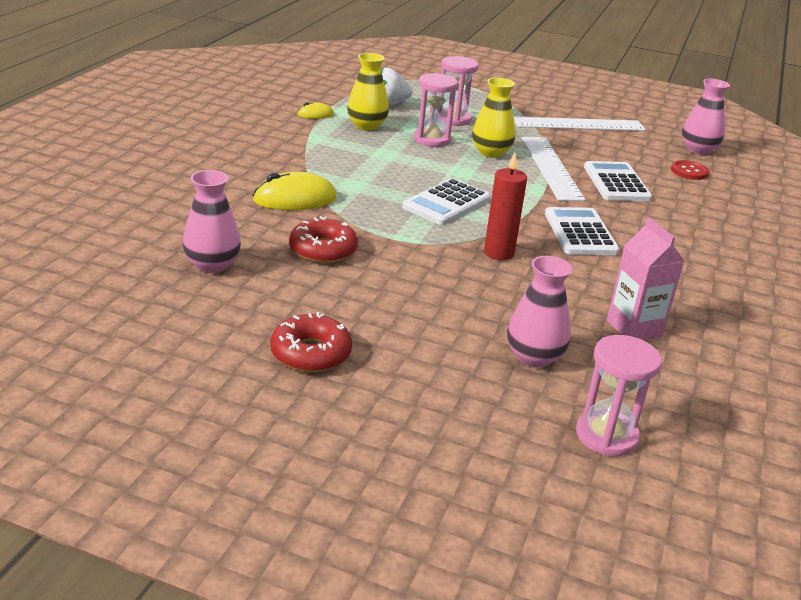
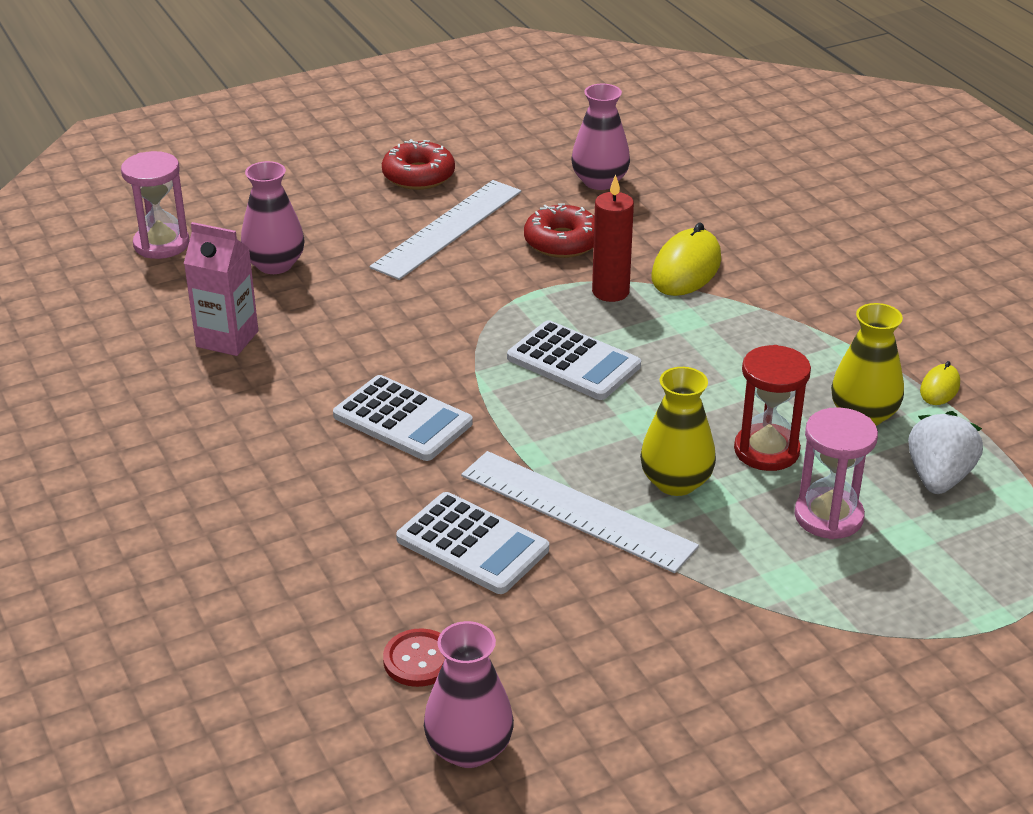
camera: 135 degrees right, 5 degrees up
(432, 139) = (766, 450): pink hourglass -> red hourglass
(446, 203) = (573, 362): white calculator -> white calculator turned 135 degrees clockwise
(499, 253) = (435, 337): red candle -> red candle (610, 292)
(579, 124) = (697, 661): white ruler -> white ruler (448, 229)

